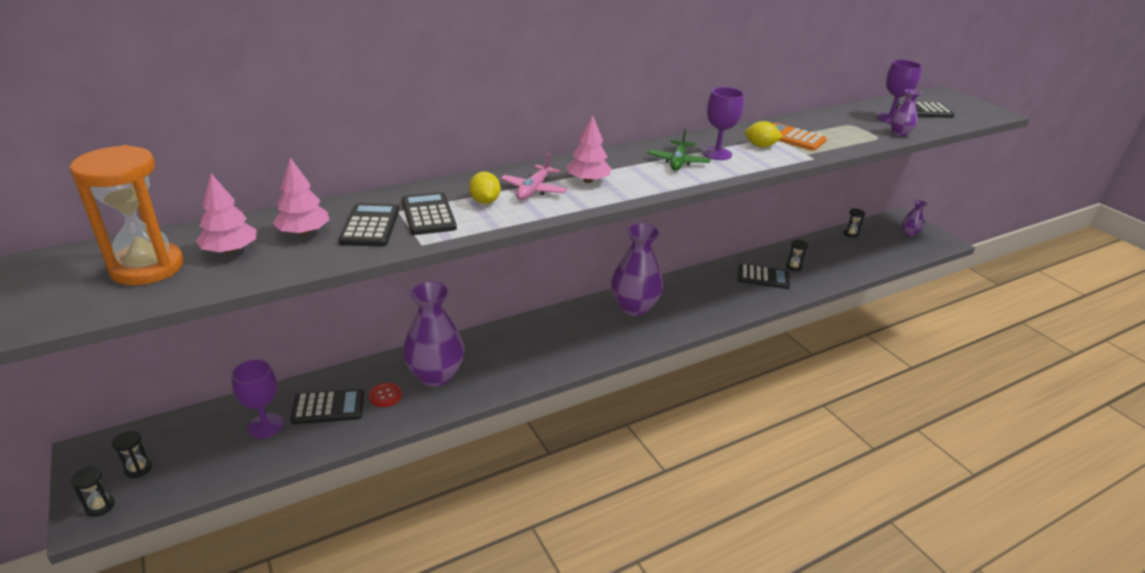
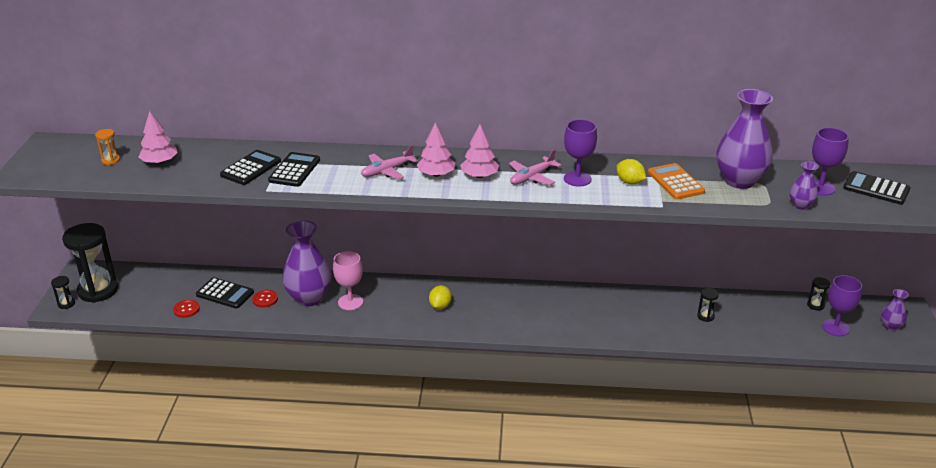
camera: 35 degrees right, 0 degrees up
(138, 469) = (98, 290): black hourglass -> black hourglass, size x2.39
(147, 267) = (111, 160): orange hourglass -> orange hourglass, size x0.42
(265, 426) = (180, 291): purple goblet -> purple goblet (835, 328)
(294, 444) = (186, 309): none -> red button
(304, 232) = (209, 161): pink tree -> pink tree (479, 176)
(485, 201) = (342, 170): yellow lemon -> yellow lemon (440, 306)
(485, 363) = (350, 302): none -> pink goblet
(634, 307) = (509, 300): purple vase -> purple vase (739, 181)
(678, 161) = (532, 177): green plane -> pink plane
(763, 277) = (661, 315): black calculator -> none

